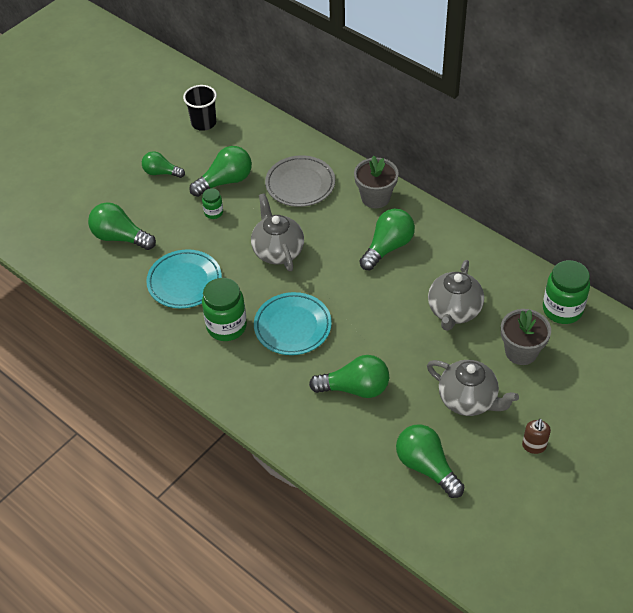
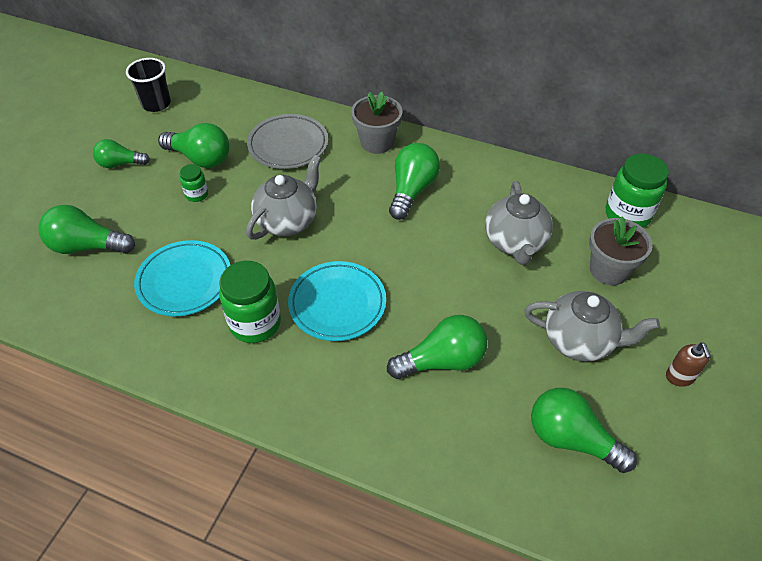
camera: 20 degrees left, 0 degrees up
(225, 181) = (200, 158): green light bulb -> green light bulb turned 75 degrees clockwise
(277, 251) = (288, 221): grey teapot -> grey teapot turned 75 degrees clockwise

